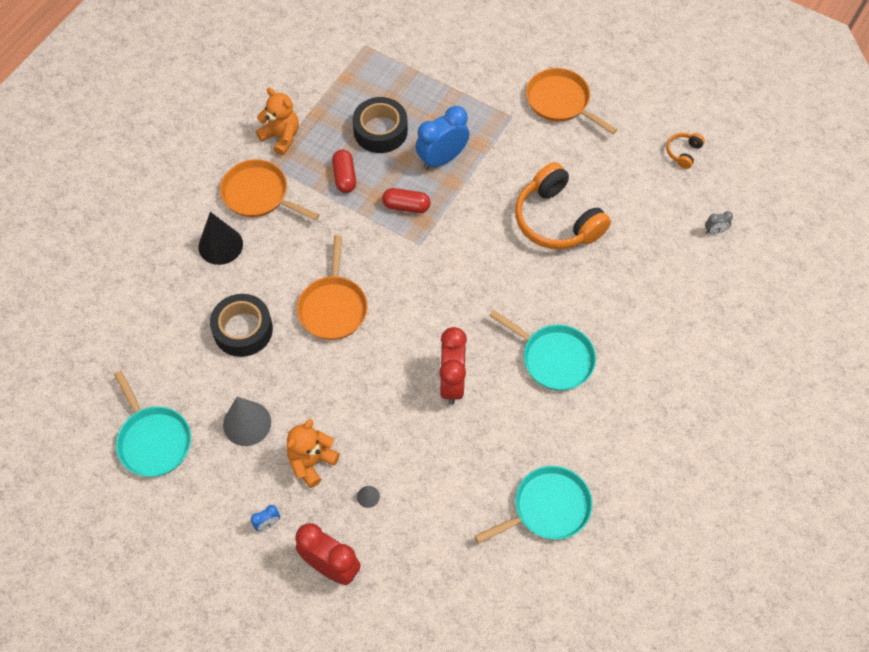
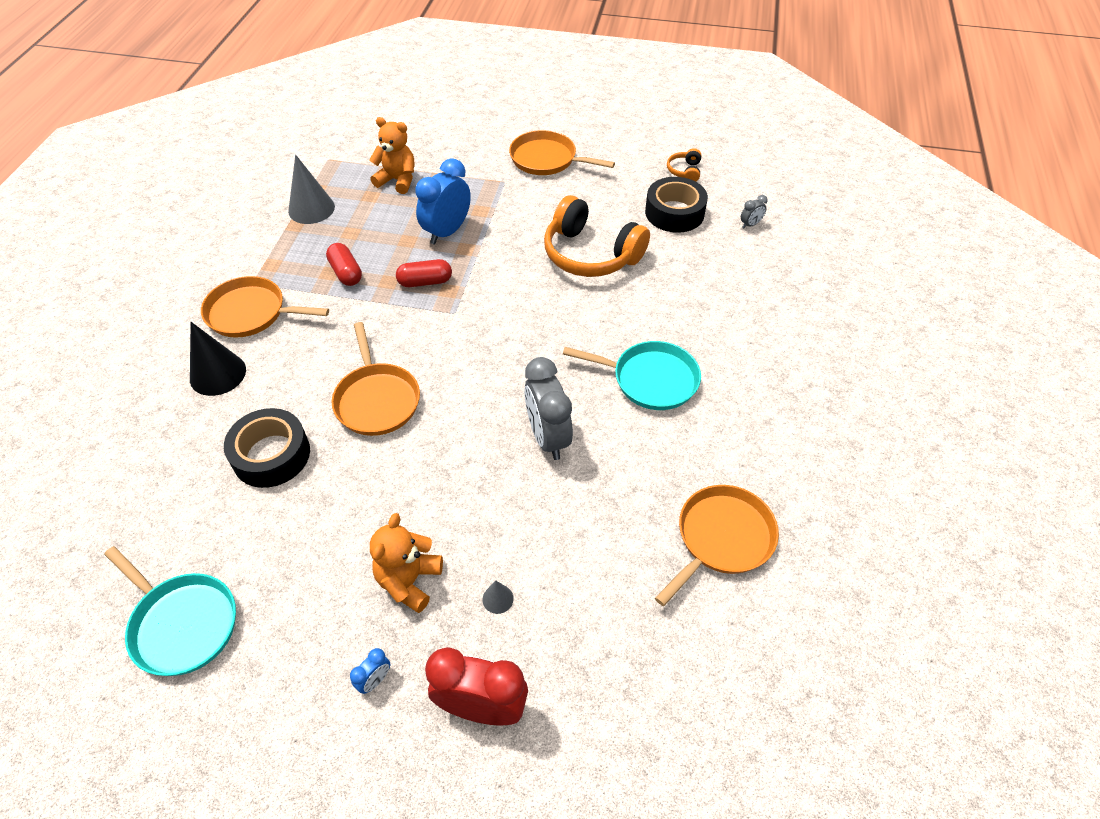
camera: 20 degrees left, 10 degrees down
(247, 423) = (308, 561): grey cone -> grey cone (311, 209)
(281, 137) = (261, 255): orange teddy bear -> orange teddy bear (397, 180)
(380, 131) = (371, 224): black tape -> black tape (674, 213)
(452, 383) = (548, 437): red clock -> grey clock
(548, 508) = (721, 538): turquoise pan -> orange pan

